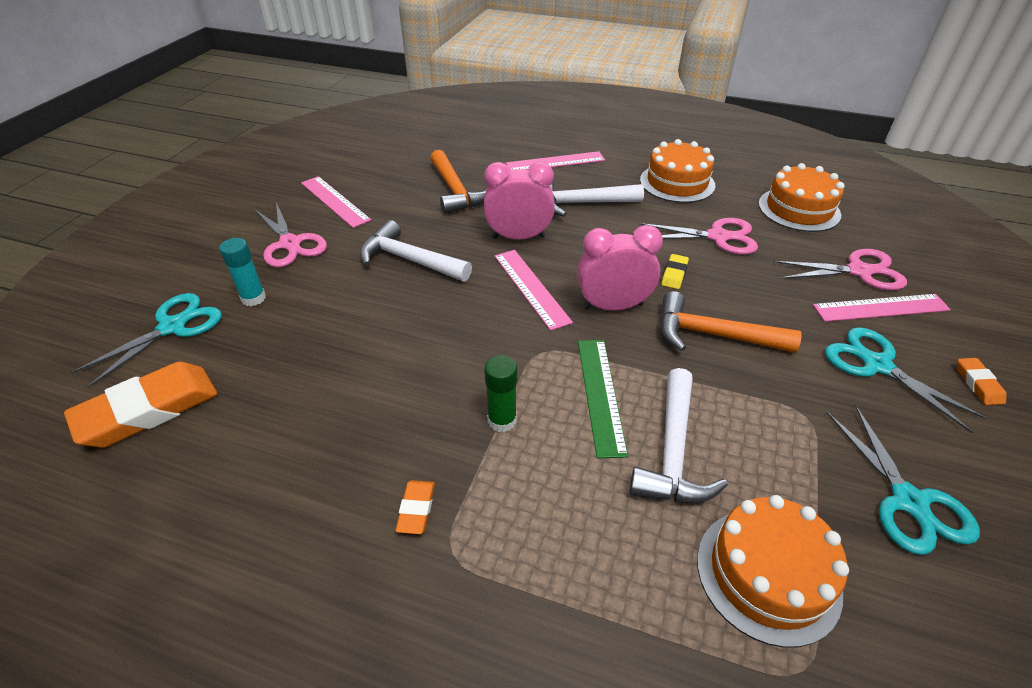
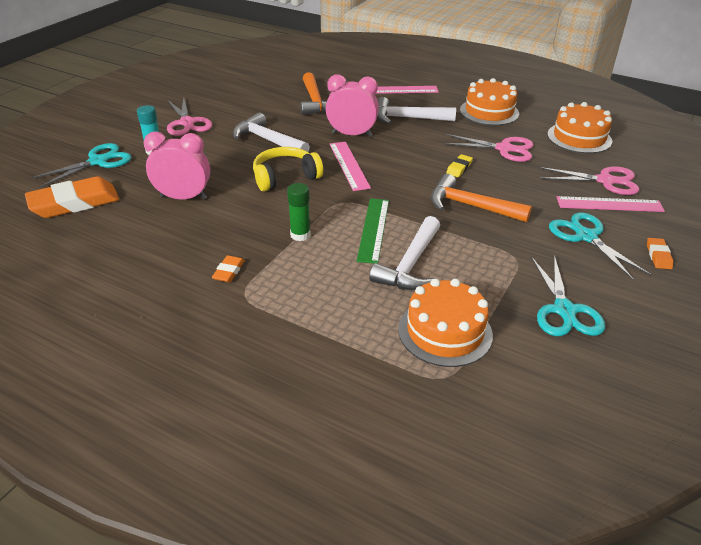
camera: 10 degrees right, 5 degrees down
(335, 201) = (225, 100): pink ruler -> none
(451, 319) = (285, 177): none -> yellow headphones
(613, 306) = (404, 182): pink clock -> pink clock (183, 197)

